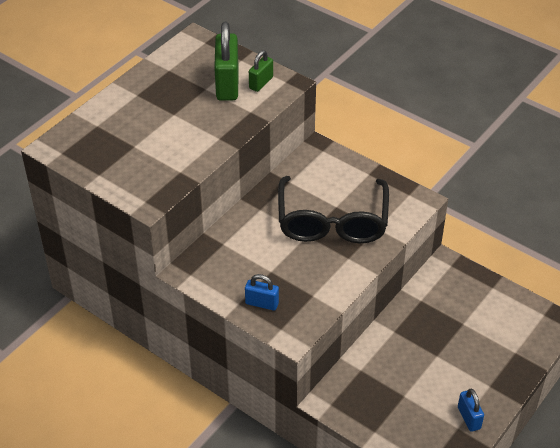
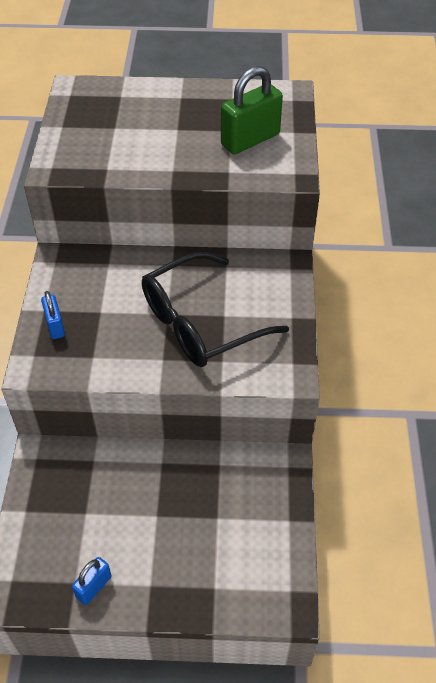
camera: 55 degrees right, 5 degrees up
(261, 83) = (275, 159): green padlock -> none

